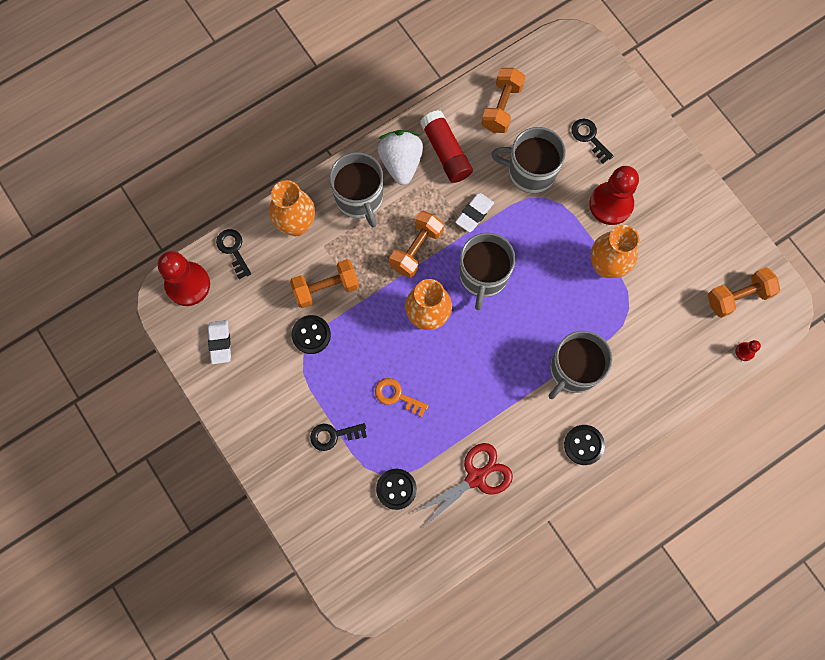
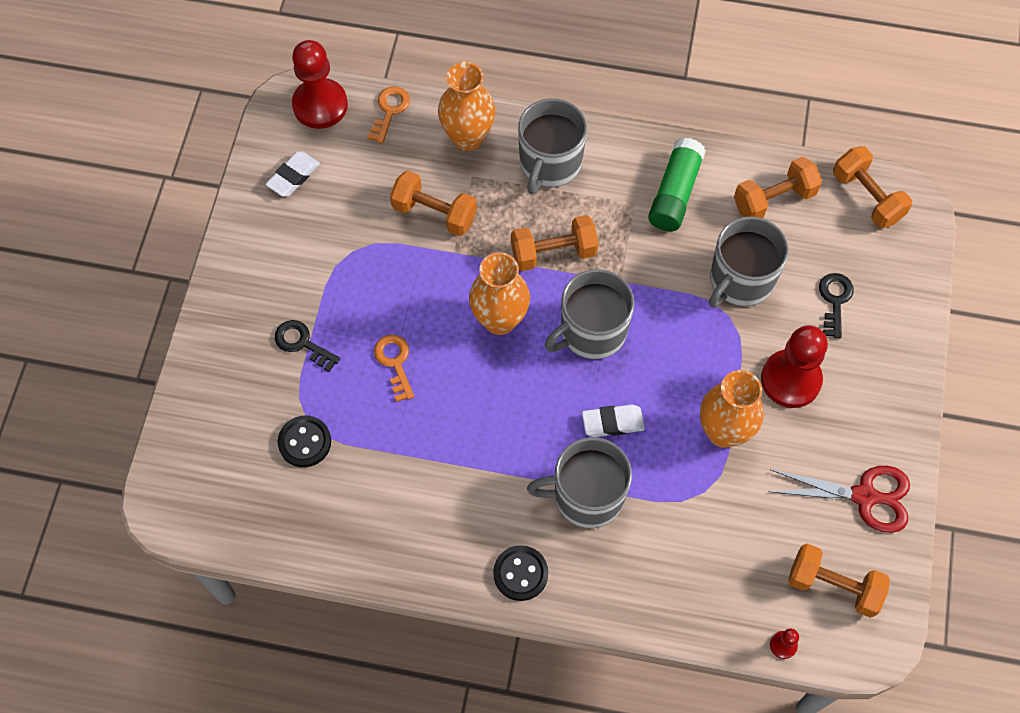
camera: 45 degrees right, 10 degrees down
(233, 250) = (390, 111): black key -> orange key
(311, 335) = (377, 241): black button -> none
(401, 162) = (621, 166): white strawberry -> none
(446, 152) = (675, 193): red glue stick -> green glue stick
(474, 214) = (643, 270): white eraser -> white eraser (612, 423)
(476, 477) = (387, 503): red scissors -> red scissors (865, 496)
(530, 171) = (740, 280): grey mug -> grey mug turned 105 degrees counterclockwise
(548, 61) = (867, 197): none -> orange dumbbell

